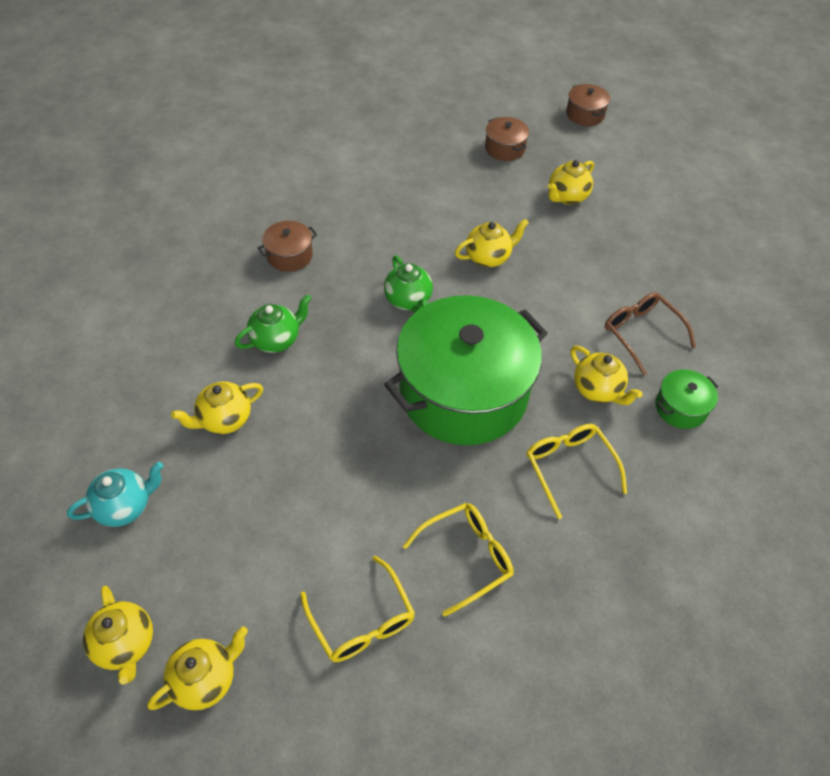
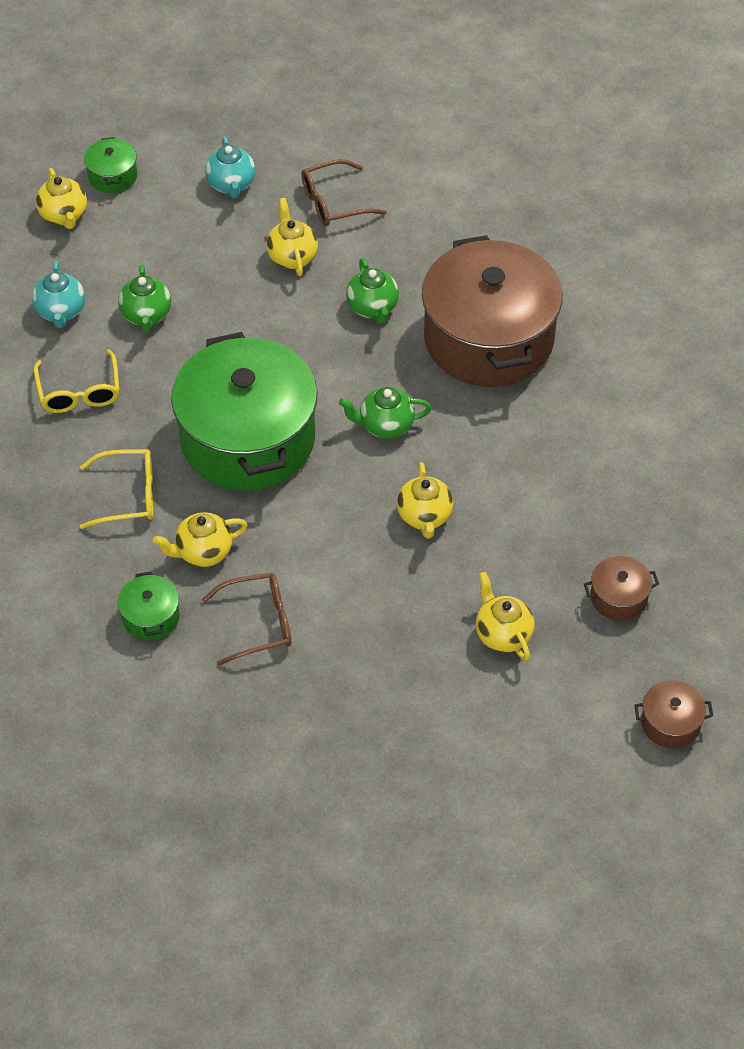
camera: 110 degrees right, 0 degrees up
(126, 644) = (112, 176): yellow teapot -> green pot
(140, 404) = (334, 202): none -> brown glasses
(289, 255) = (488, 338): brown pot -> brown pot, size x2.49
(341, 528) = (146, 315): none -> green teapot
(362, 621) = (61, 312): yellow glasses -> turquoise teapot

